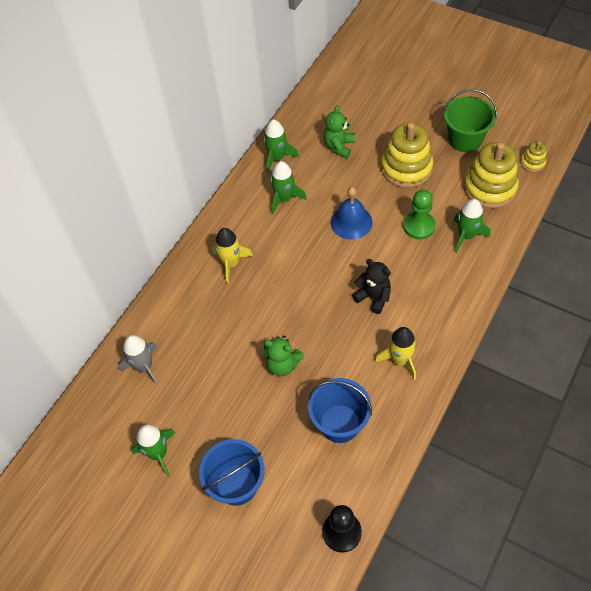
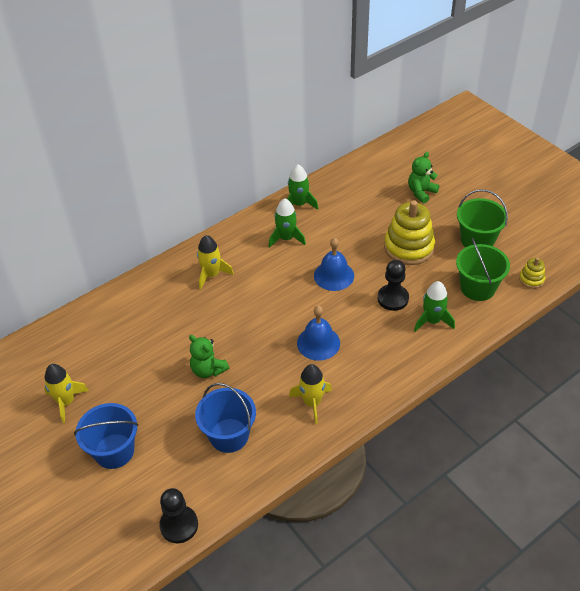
camera: 20 degrees right, 10 degrees down
(144, 367) = (94, 331): grey rocket -> none
(158, 453) = (66, 402): green rocket -> yellow rocket
(339, 146) = (358, 211): green teddy bear -> green teddy bear (421, 192)
(373, 297) = (318, 343): black teddy bear -> blue bell
(419, 226) = (393, 298): green pawn -> black pawn
(490, 188) = (477, 288): yellow stacking toy -> green bucket

